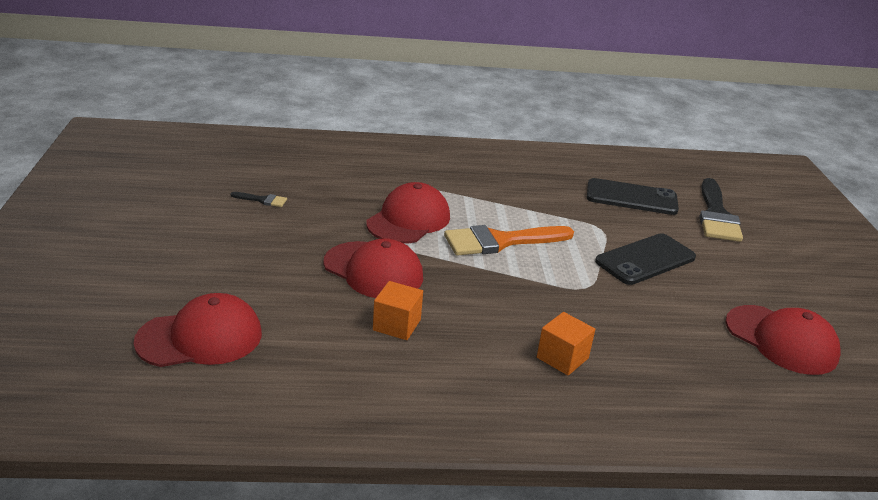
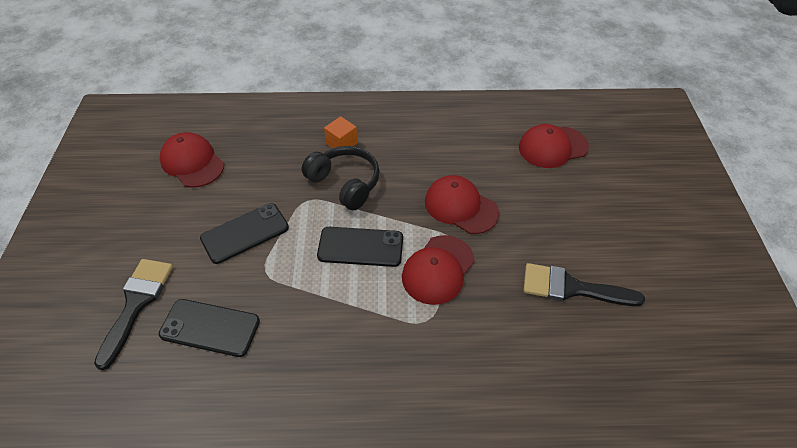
camera: 175 degrees left, 20 degrees up
(262, 200) = (572, 288): black brush -> black brush, size x2.28
(396, 325) = (440, 161): orange cube -> none
(500, 241) = (360, 247): orange brush -> black phone
(539, 303) = (345, 183): none -> black headphones

